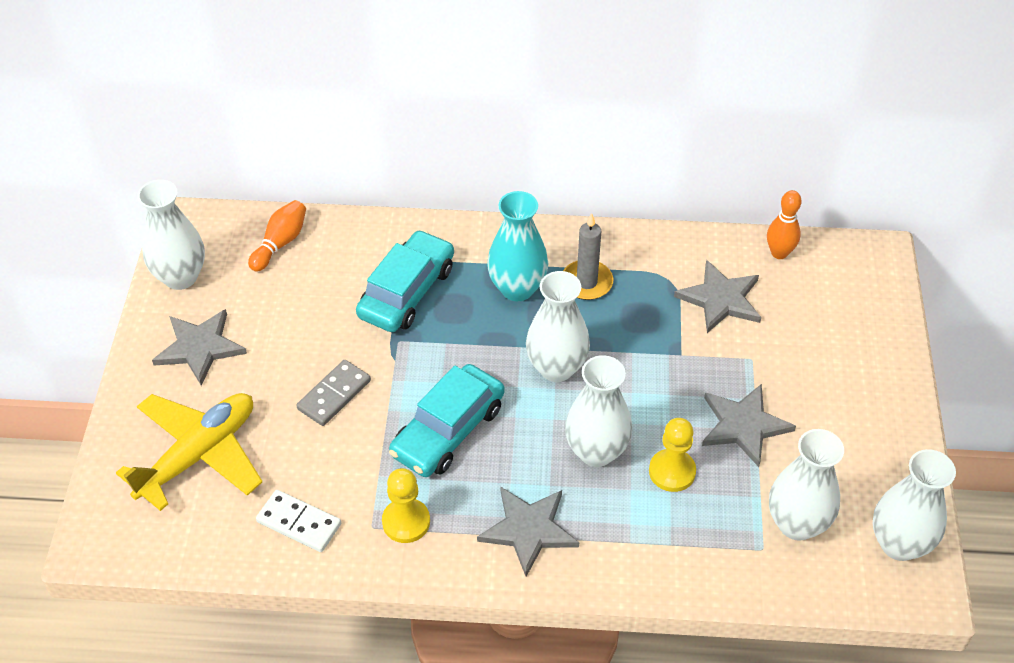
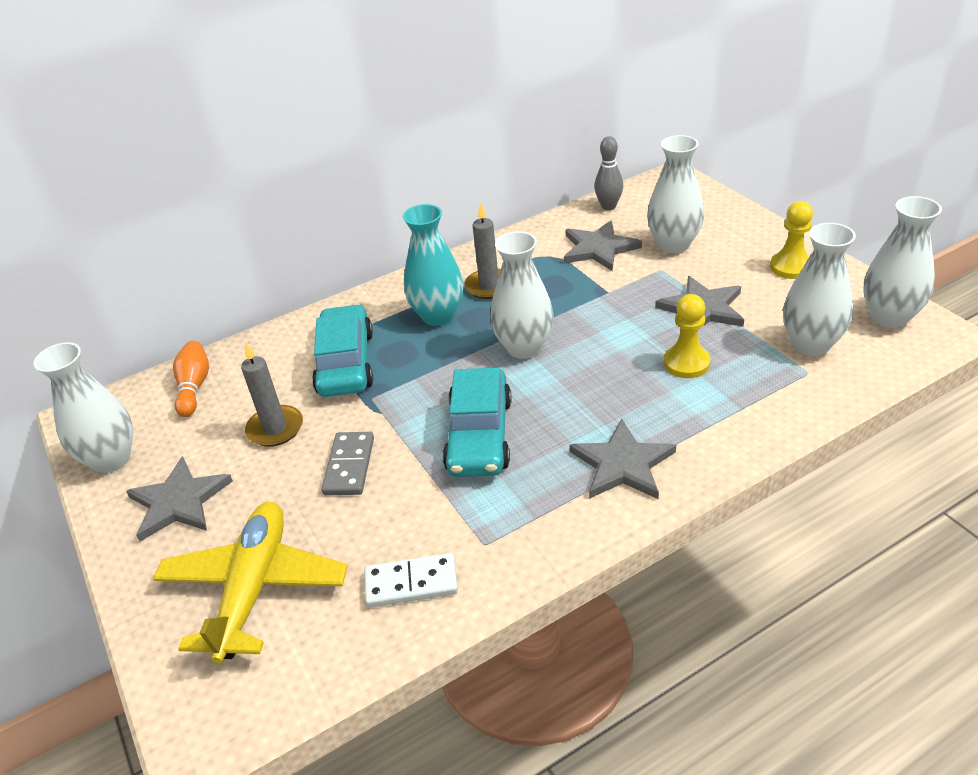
camera: 30 degrees left, 10 degrees down
(308, 324) = (275, 428): none -> grey candle
(406, 522) = (512, 521): yellow pawn -> yellow pawn (791, 267)
(596, 451) = (615, 382): white vase -> white vase (673, 245)
(779, 253) = (608, 206): orange bowling pin -> grey bowling pin

